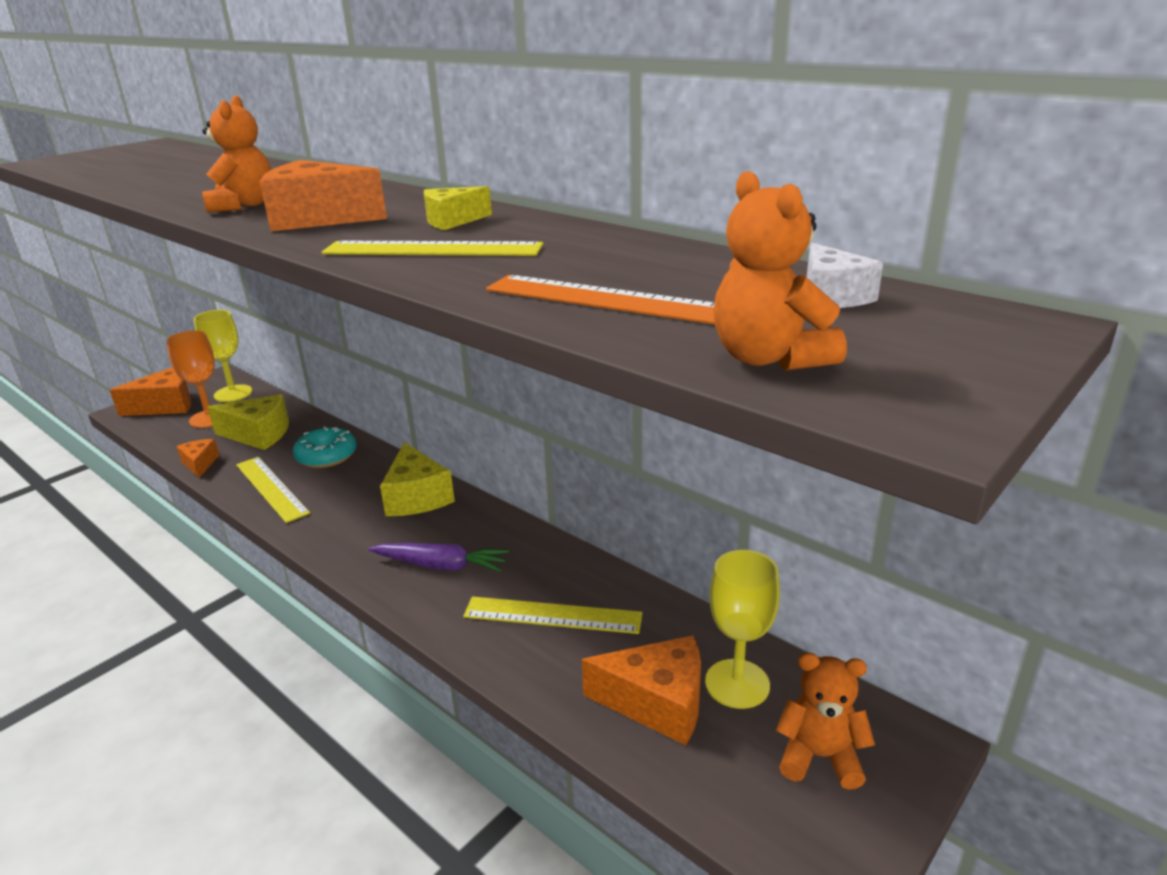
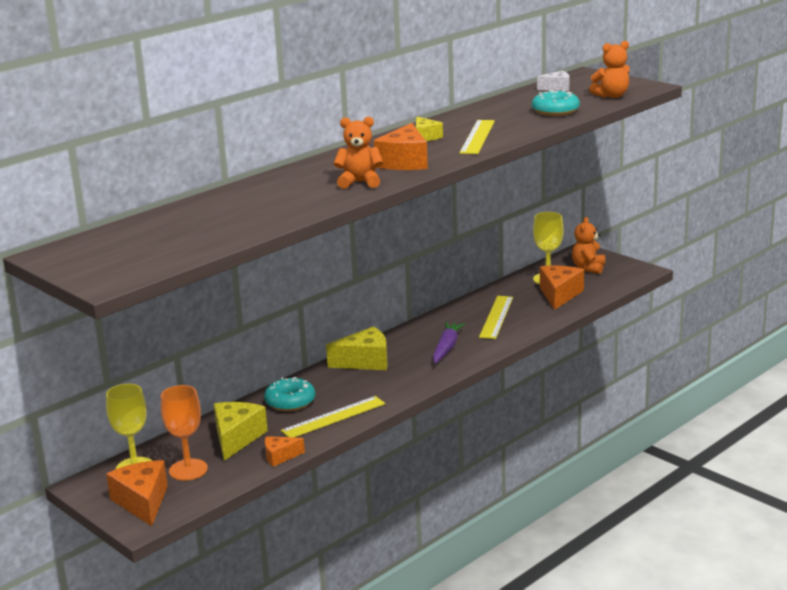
camera: 85 degrees left, 5 degrees down
(609, 300) = (555, 111): orange ruler -> turquoise donut

